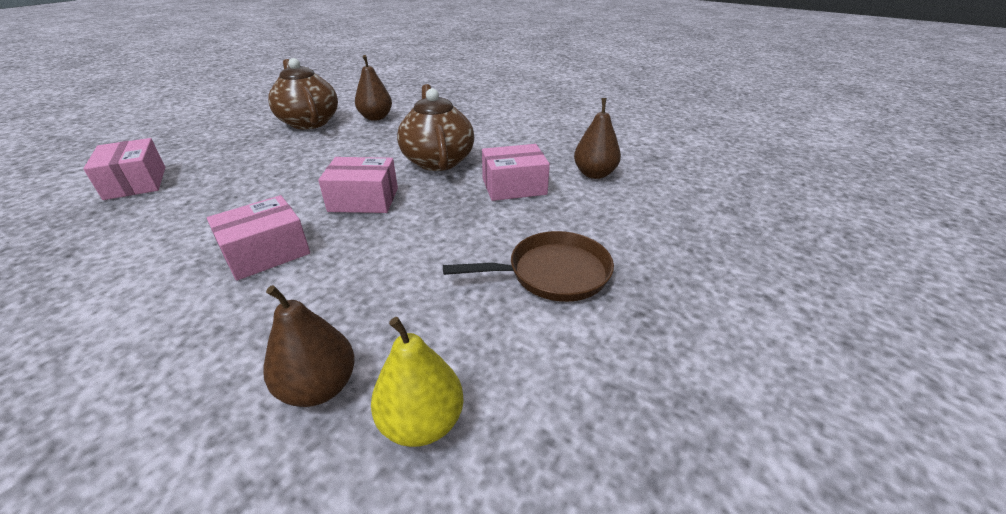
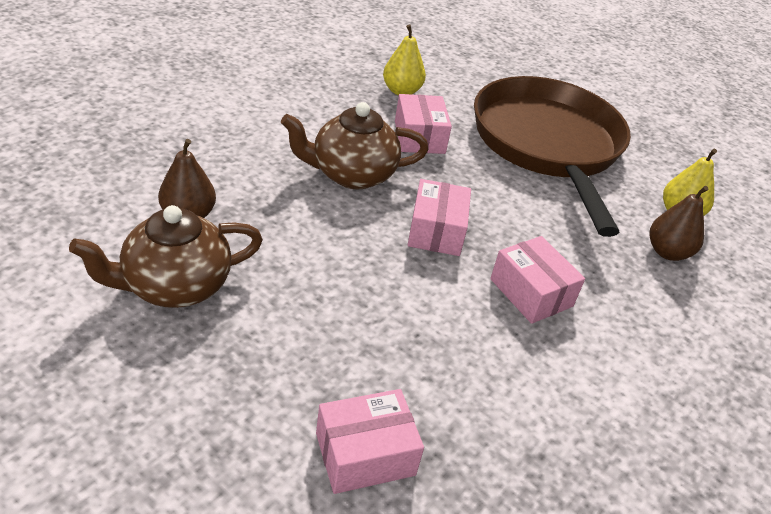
camera: 90 degrees left, 5 degrees up
(553, 273) = (548, 145): brown pan -> brown pan, size x2.16
(594, 174) = (401, 91): brown pear -> yellow pear

